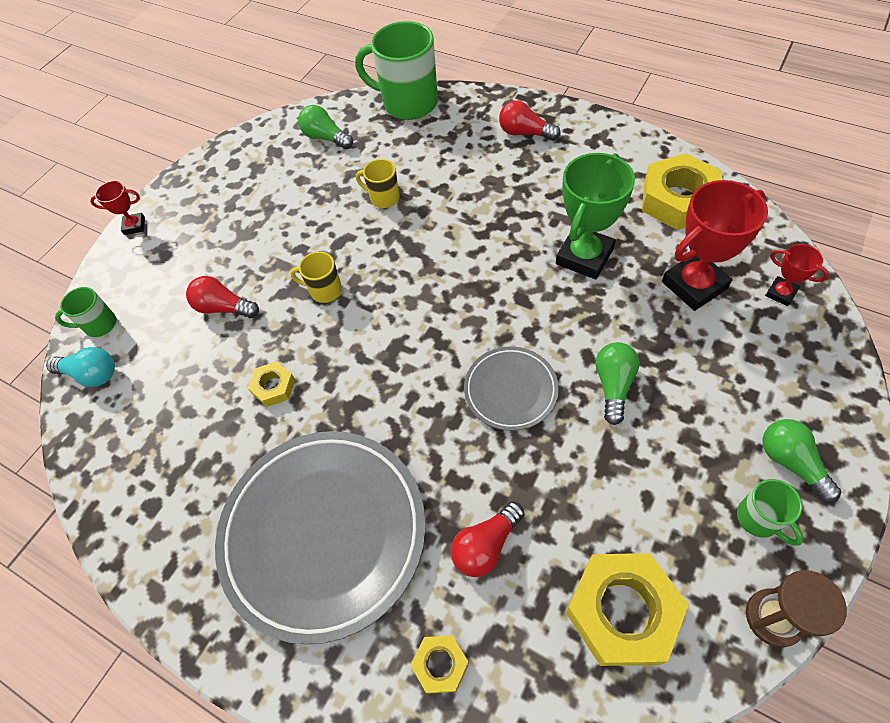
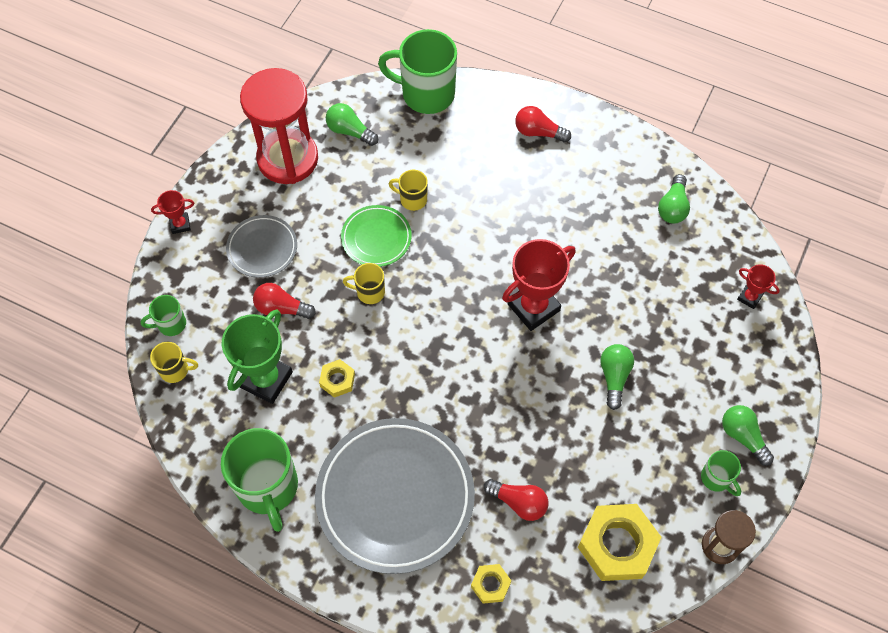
camera: 10 degrees left, 5 degrees up
(92, 374) = (175, 370): turquoise light bulb -> yellow mug
(167, 517) = (268, 487): none -> green mug
(258, 164) = (288, 159): none -> red hourglass
(340, 236) = (376, 238): none -> green plate
(486, 545) = (519, 502): red light bulb -> red light bulb turned 105 degrees counterclockwise
(510, 390) = (533, 381): grey plate -> grey plate (262, 248)
(584, 256) = (592, 262): green trophy -> green trophy (266, 379)
(678, 200) = (673, 207): yellow nut -> green light bulb
(694, 285) = (681, 289): red trophy -> red trophy (533, 307)

